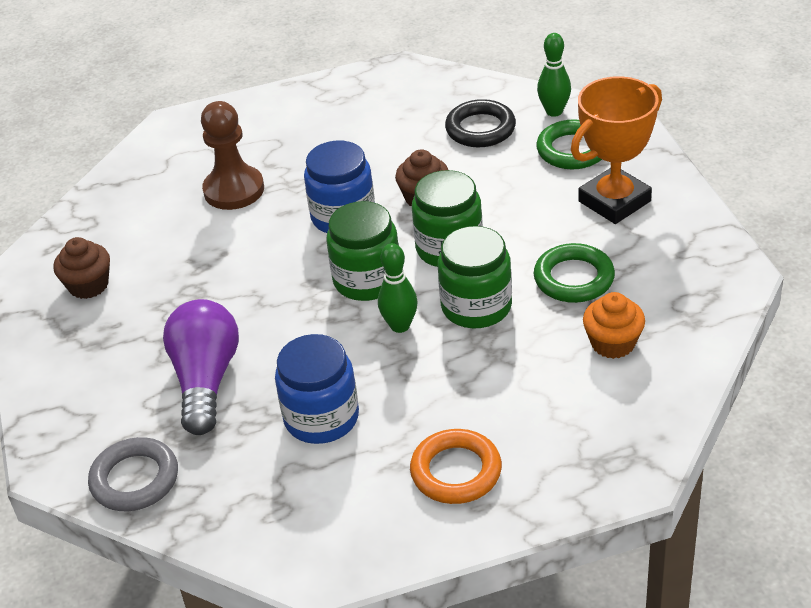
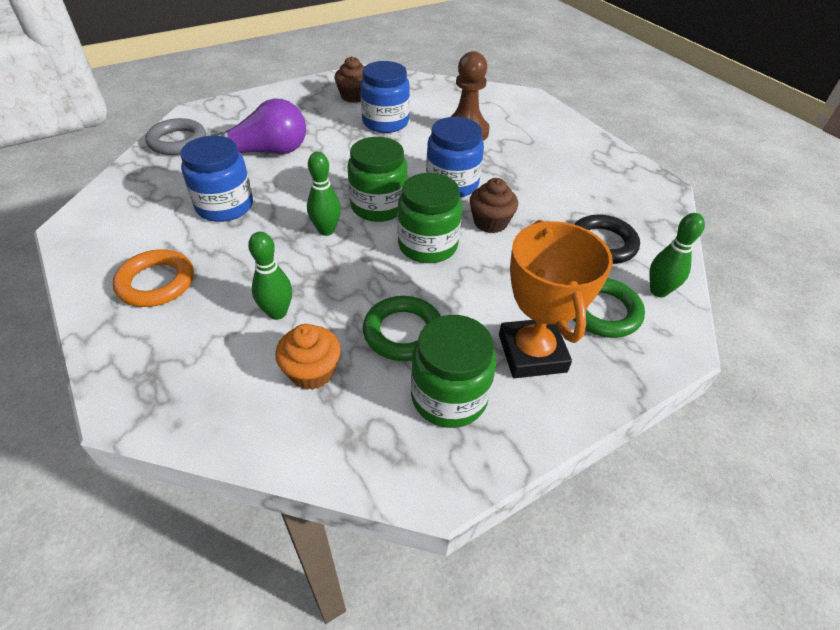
camera: 70 degrees right, 5 degrees up
(177, 259) = (385, 122): none -> blue jar
(476, 306) = (354, 270): green jar -> green jar (449, 397)
(528, 367) = (277, 312): none -> green bowling pin
(614, 201) = (532, 353): orange trophy -> orange trophy turned 45 degrees clockwise

